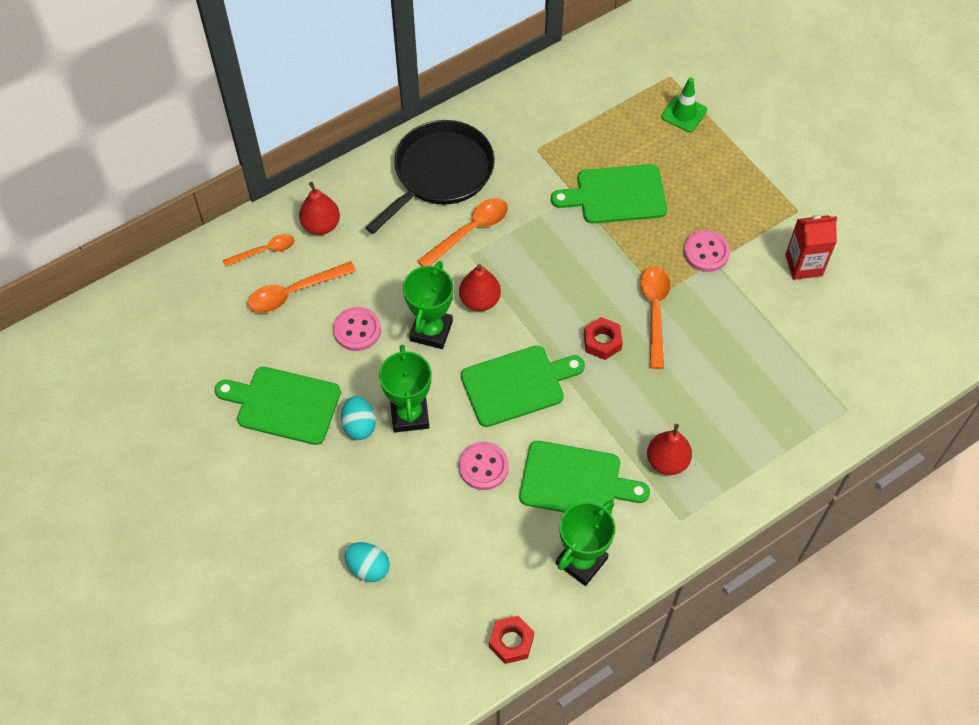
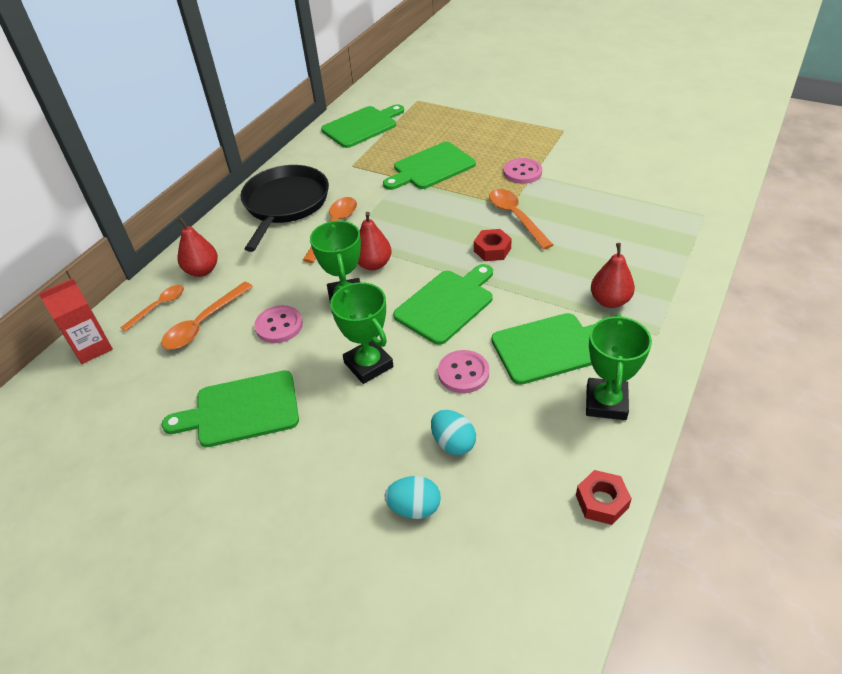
camera: 25 degrees left, 15 degrees down
(359, 425) = (326, 393): turquoise egg -> turquoise egg (453, 443)
(583, 90) = (362, 126): none -> green cutting board
(684, 113) = (443, 113): green traffic cone -> none
(803, 265) = (595, 154): red carton -> red carton (92, 348)

